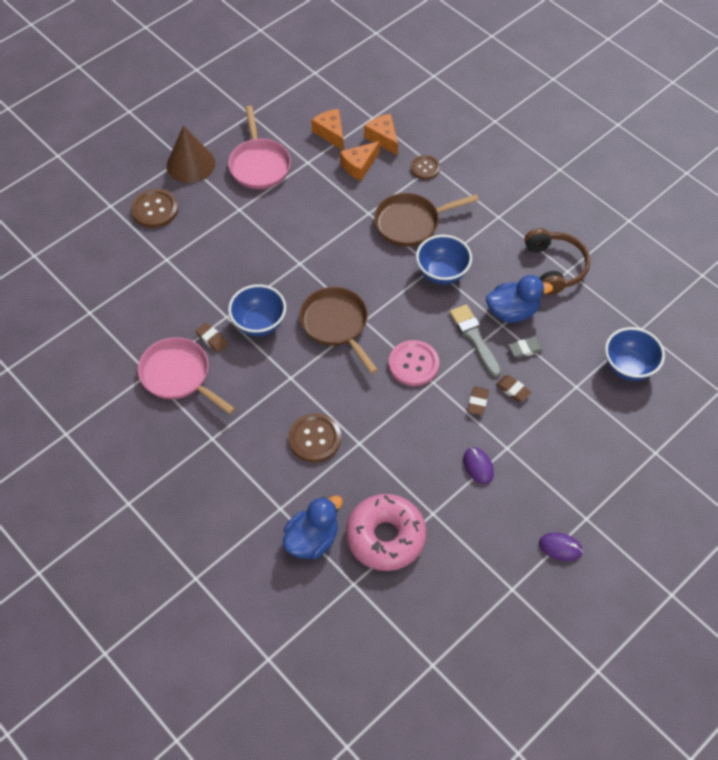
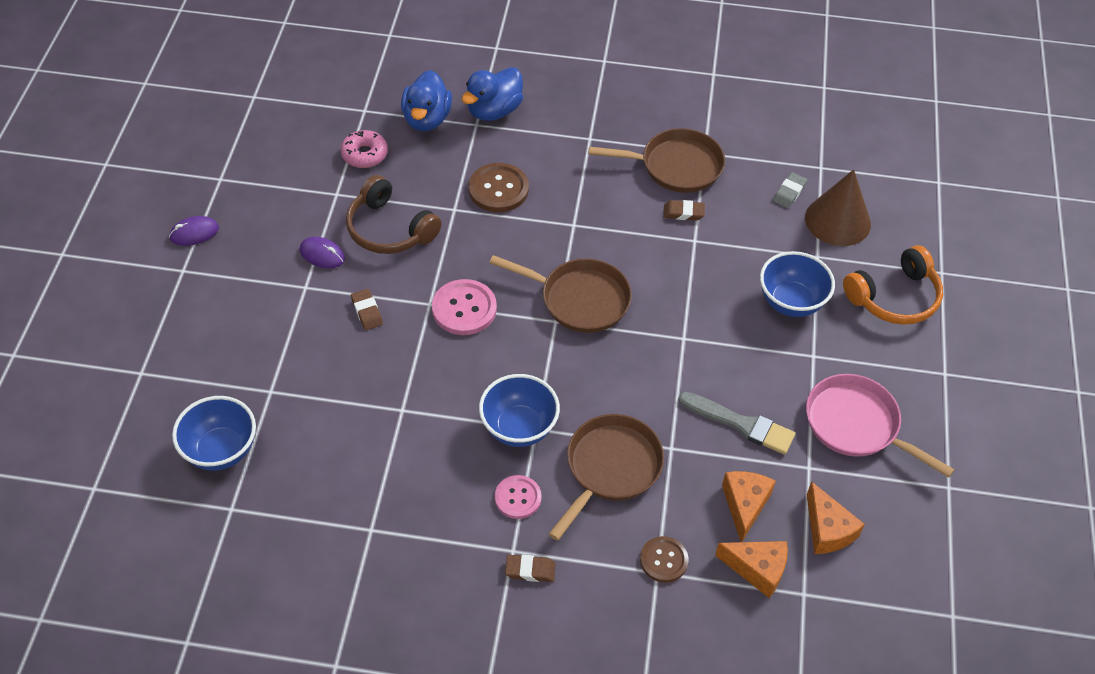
camera: 140 degrees right, 5 degrees down
(155, 209) = (894, 297): brown button -> orange headphones
(179, 376) = (675, 166): pink pan -> brown pan
(190, 164) = (927, 373): brown cone -> brown cone (837, 220)
(259, 323) = (656, 253): blue bowl -> blue bowl (791, 302)
(330, 133) = (827, 530): orange cheese -> orange cheese turned 45 degrees clockwise
(385, 537) = (364, 154): pink donut -> pink donut, size x0.55
(474, 239) = (518, 498): none -> pink button
(475, 338) = (421, 375): grey brush -> grey brush (740, 424)
(512, 311) = (401, 433): blue duck -> blue duck (494, 111)
(512, 390) = (338, 346): brown eraser -> brown eraser (530, 570)
(525, 349) = (355, 398): grey eraser -> grey eraser (789, 193)
(555, 267) = (390, 524): brown headphones -> brown headphones (389, 229)

